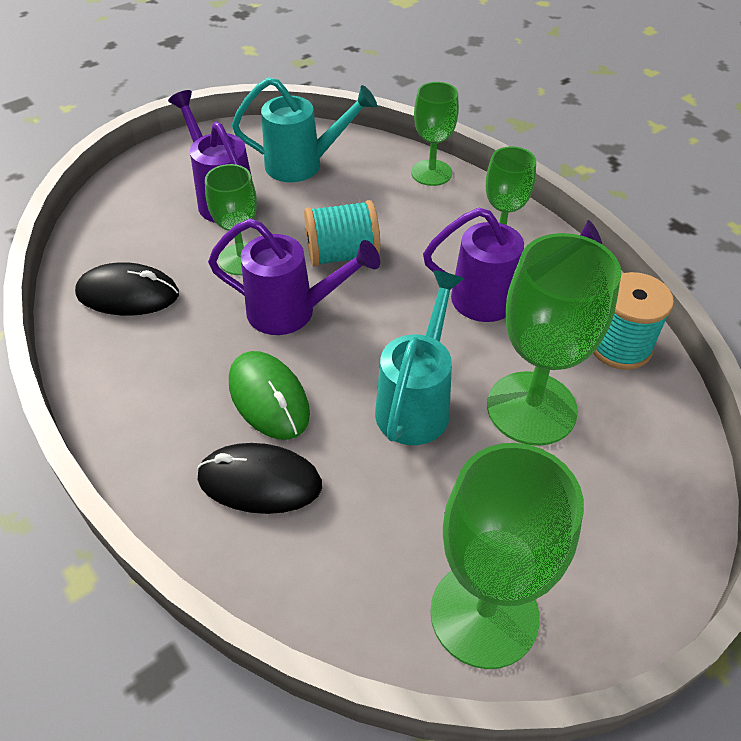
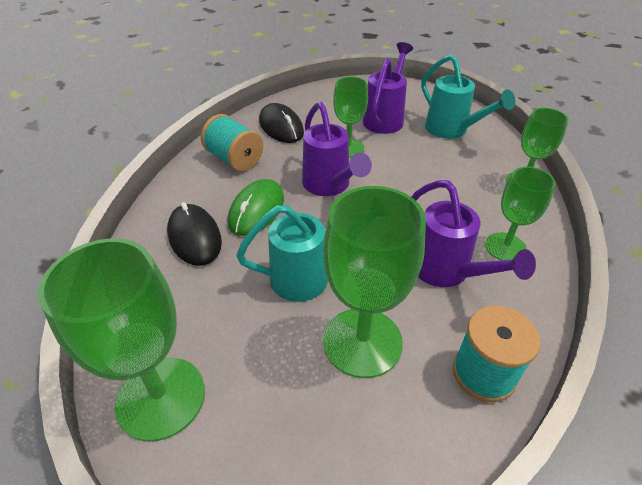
camera: 55 degrees right, 5 degrees down
(342, 255) = (398, 182): turquoise spool -> turquoise spool (234, 159)

